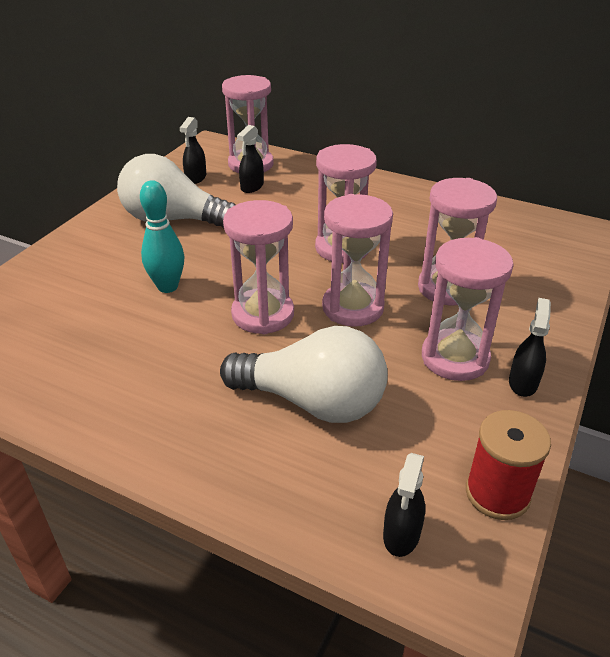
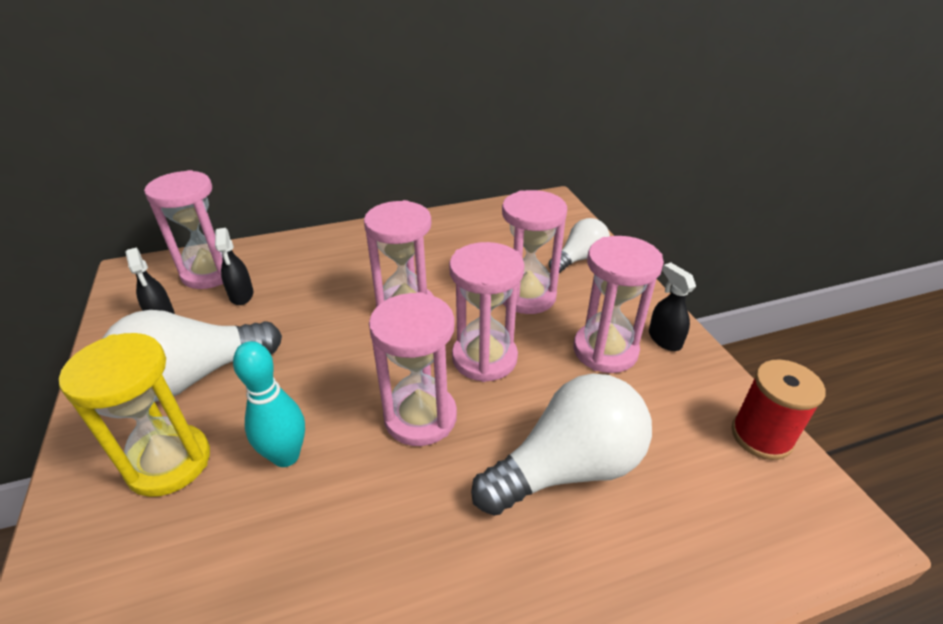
camera: 45 degrees left, 0 degrees up
(114, 255) = (169, 462): none -> yellow hourglass
(401, 535) = (765, 525): black spray bottle -> none
(540, 286) = (579, 259): none -> white light bulb

